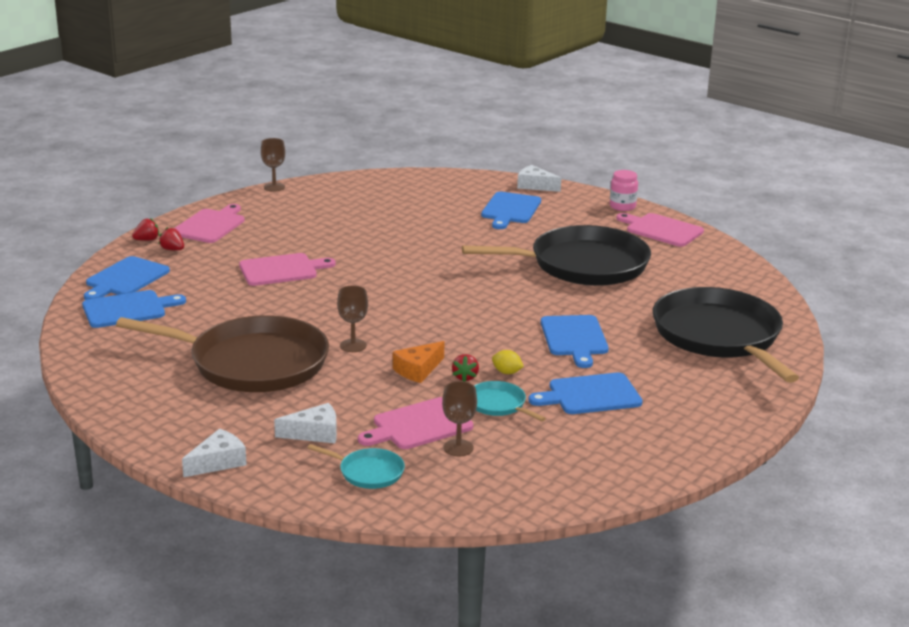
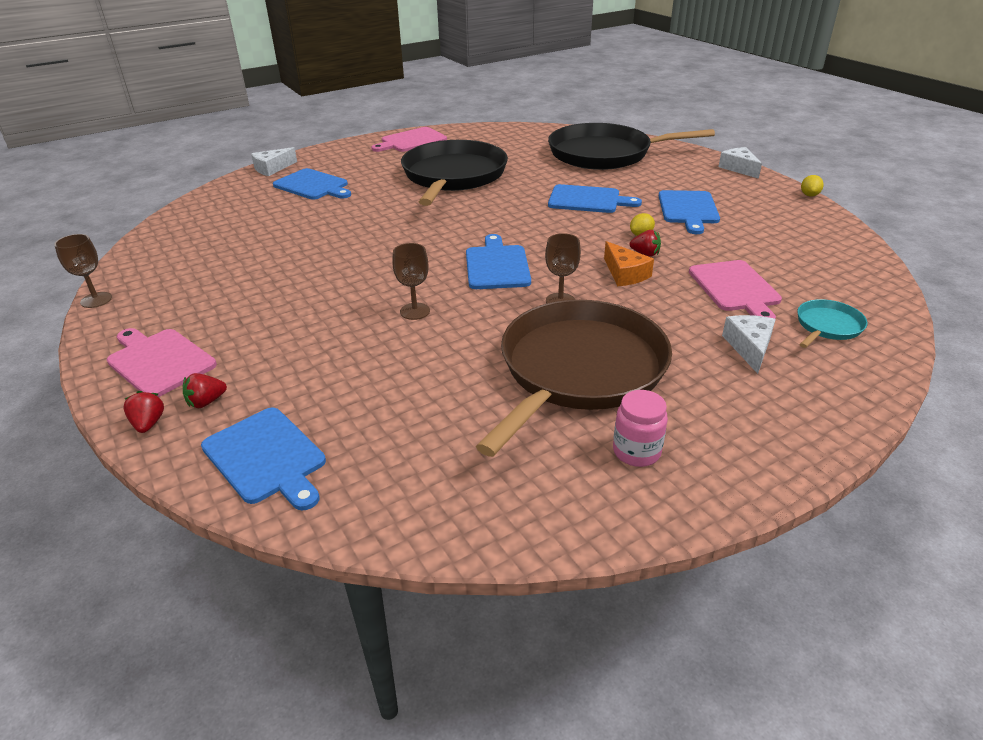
camera: 70 degrees left, 10 degrees up
(128, 309) = (373, 463): blue cutting board -> blue cutting board (497, 265)
(218, 462) = (816, 420): white cheese -> white cheese (739, 168)
(281, 270) = (344, 322): pink cutting board -> none
(458, 448) = (777, 275): brown goblet -> brown goblet (415, 311)
(498, 404) = (699, 247): turquoise pan -> none
(622, 206) = (354, 145): pink jar -> pink jar (636, 452)
(694, 472) = (809, 195): none -> yellow lemon

